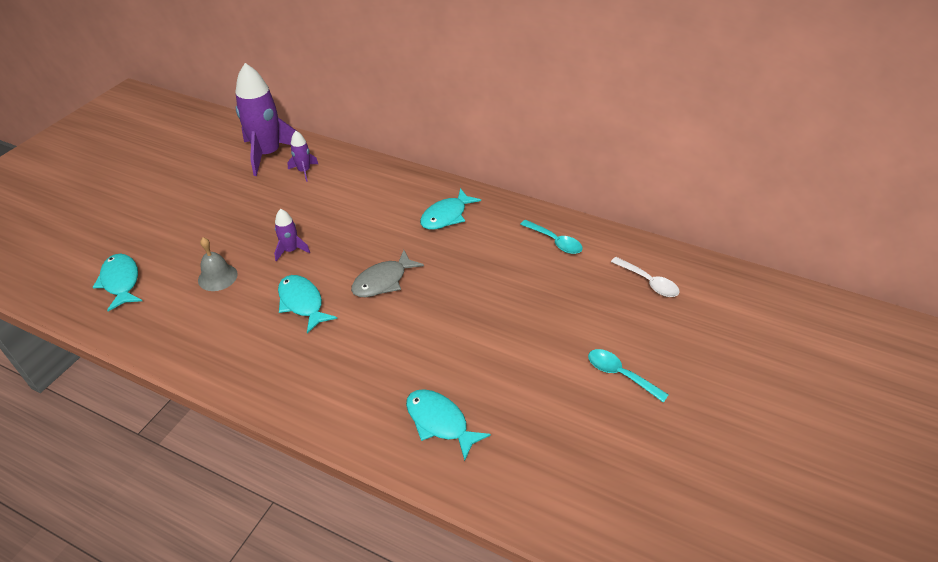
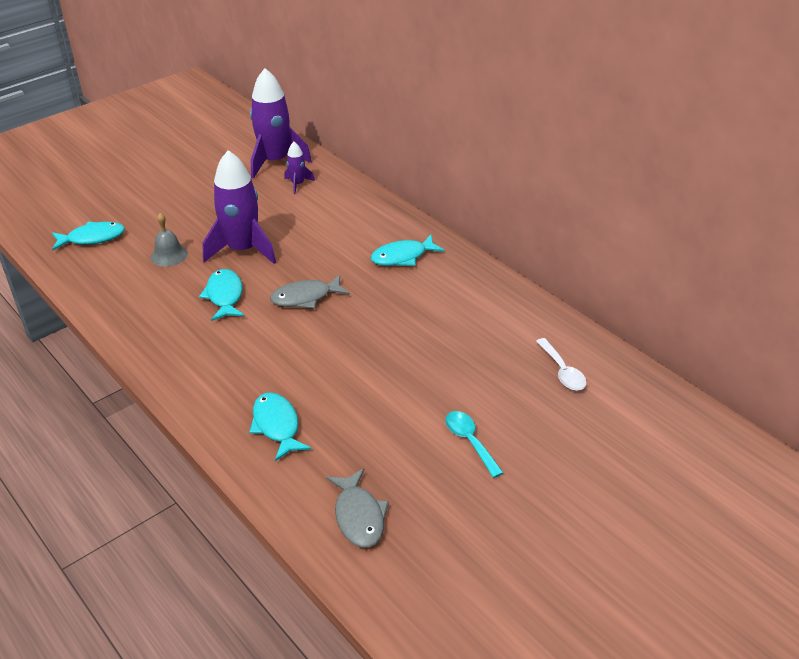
camera: 25 degrees right, 5 degrees down
(121, 282) = (92, 238): turquoise fish -> turquoise fish turned 75 degrees clockwise
(291, 250) = (242, 250): purple rocket -> purple rocket, size x2.13
(555, 242) = (493, 308): turquoise spoon -> none
(576, 487) = (359, 516): none -> grey fish

